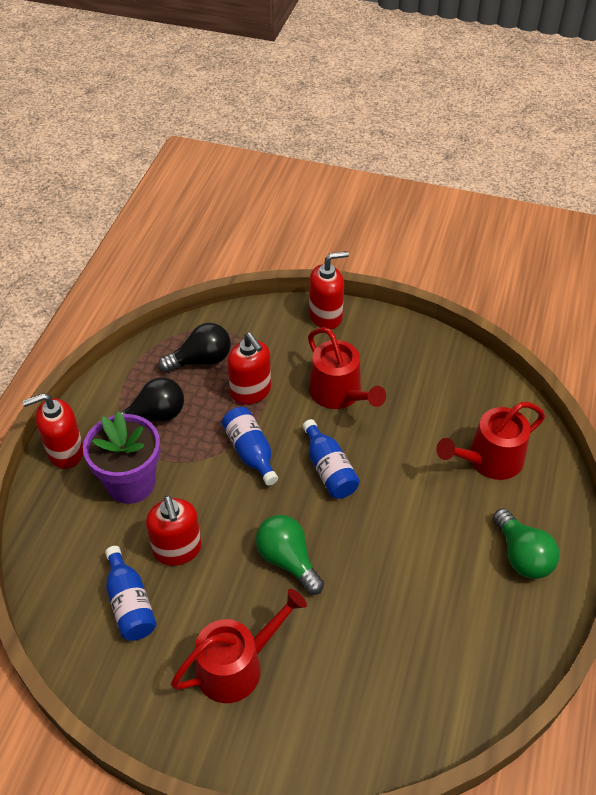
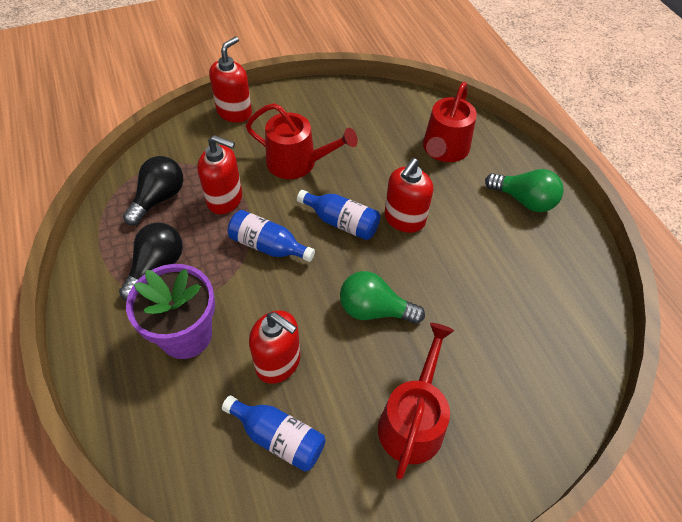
camera: 40 degrees left, 5 degrees up
(65, 452) = (96, 348): red soap dispenser -> red soap dispenser (404, 219)

